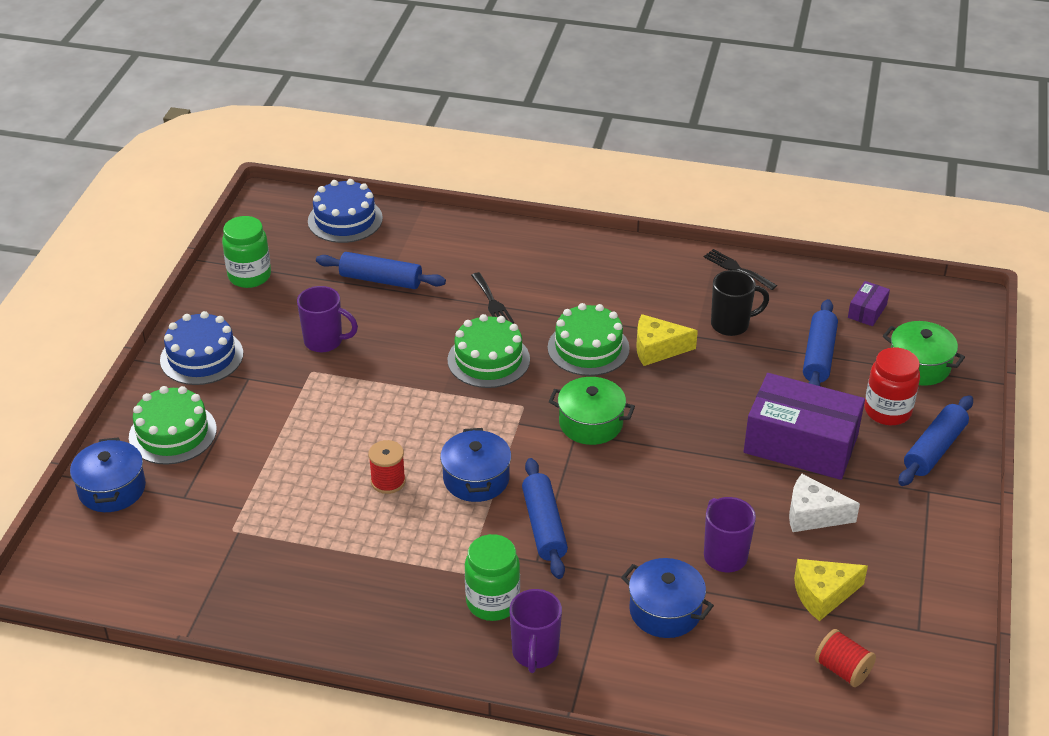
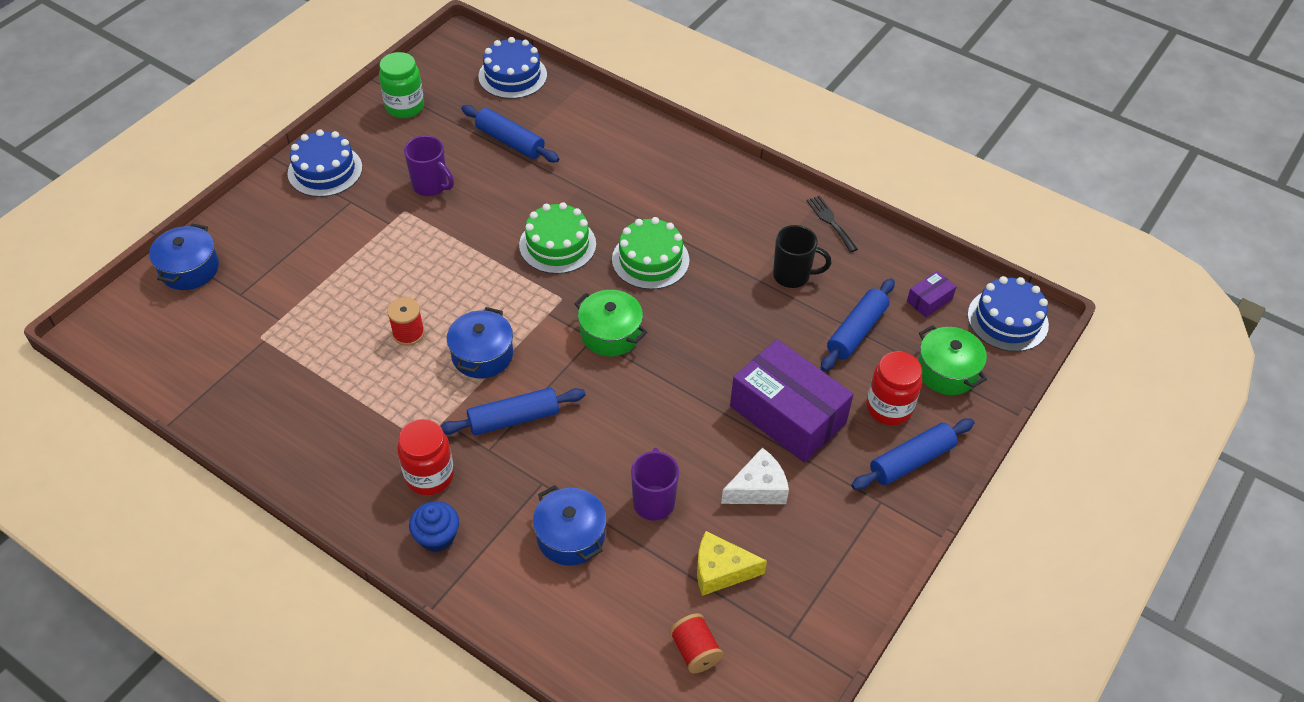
camera: 20 degrees right, 10 degrees up
(172, 433) = (263, 233): green cake -> none
(492, 302) = (592, 191): black fork -> none
(492, 602) = (429, 476): green jar -> red jar
(535, 653) = (437, 537): purple mug -> blue cupcake
(544, 526) = (514, 419): blue rolling pin -> blue rolling pin turned 60 degrees clockwise
(657, 349) = (711, 279): yellow cheese -> none
(813, 514) = (758, 488): white cheese -> white cheese turned 120 degrees clockwise
(945, 308) = (1007, 320): none -> blue cake

